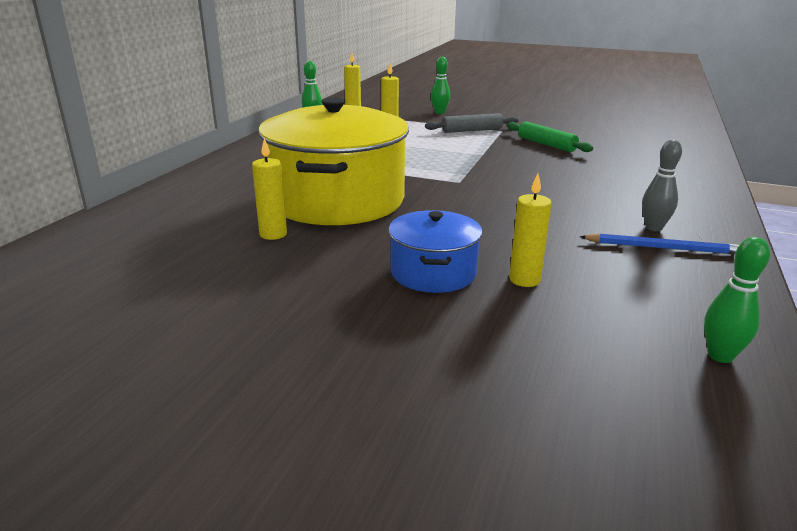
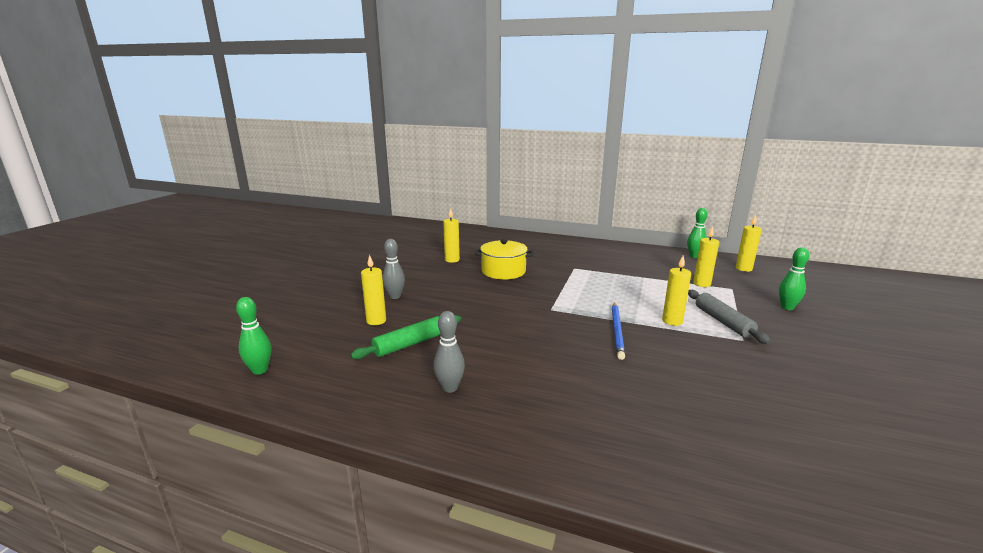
camera: 90 degrees right, 5 degrees down
(337, 200) = (503, 271): yellow pot -> yellow pot, size x0.50
(433, 272) = (395, 296): blue pot -> grey bowling pin
(475, 143) = (672, 321): none -> yellow candle
(546, 144) = (701, 363): green rolling pin -> green rolling pin (410, 344)
(663, 248) = (407, 383): blue pencil -> blue pencil (617, 331)

